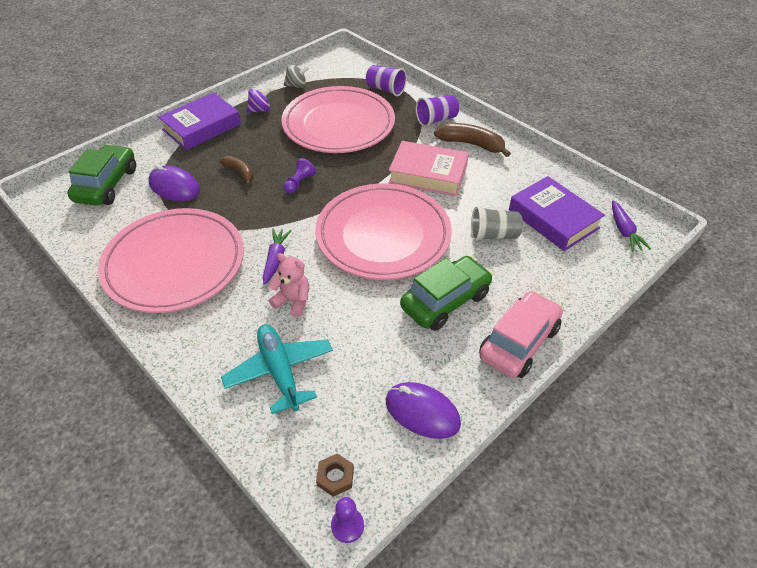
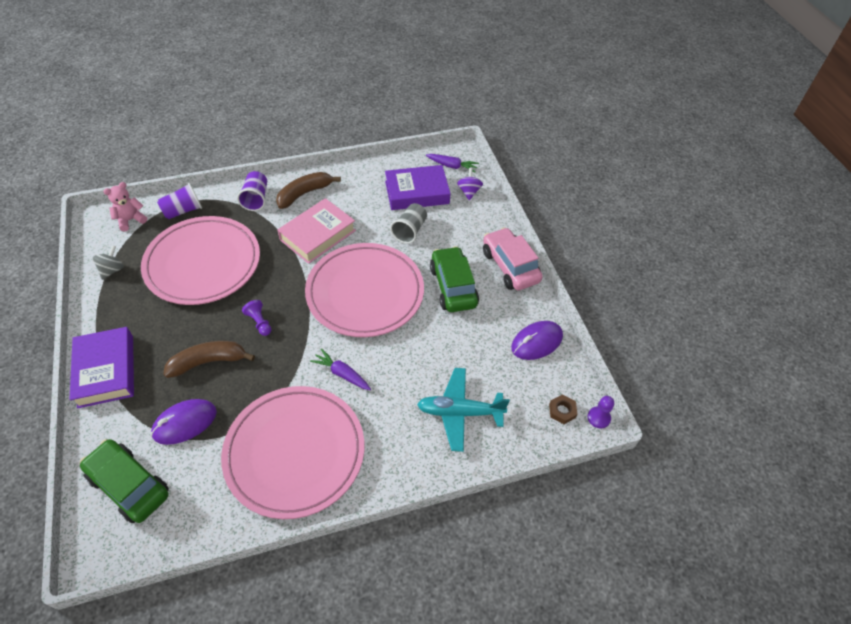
camera: 65 degrees left, 5 degrees up
(240, 173) = (208, 362): brown banana -> brown banana, size x1.61
(260, 110) = (124, 313): purple spinning top -> purple spinning top (469, 192)
(293, 301) = (396, 378): pink teddy bear -> pink teddy bear (130, 220)

